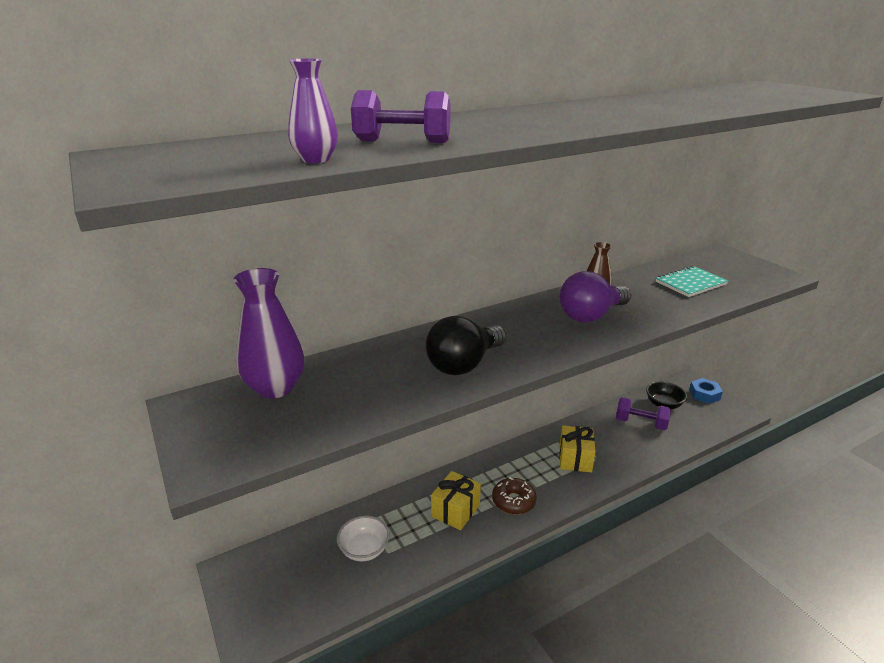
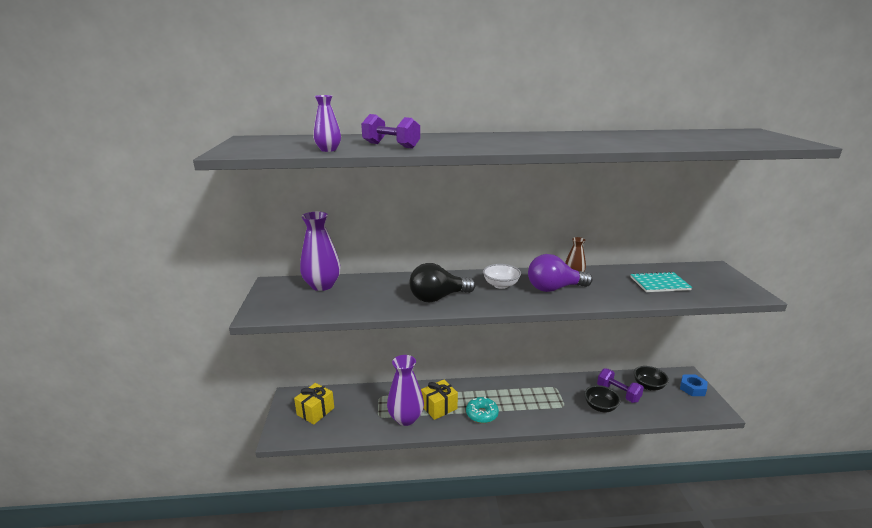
camera: 25 degrees right, 5 degrees down
(364, 549) = (369, 411): white bowl -> white bowl (501, 285)
(422, 542) = (406, 418): none -> purple vase
(513, 501) = (482, 414): brown donut -> turquoise donut
(575, 458) = (546, 401): yellow gift -> yellow gift (315, 411)
(634, 446) = (600, 407): none -> black bowl

